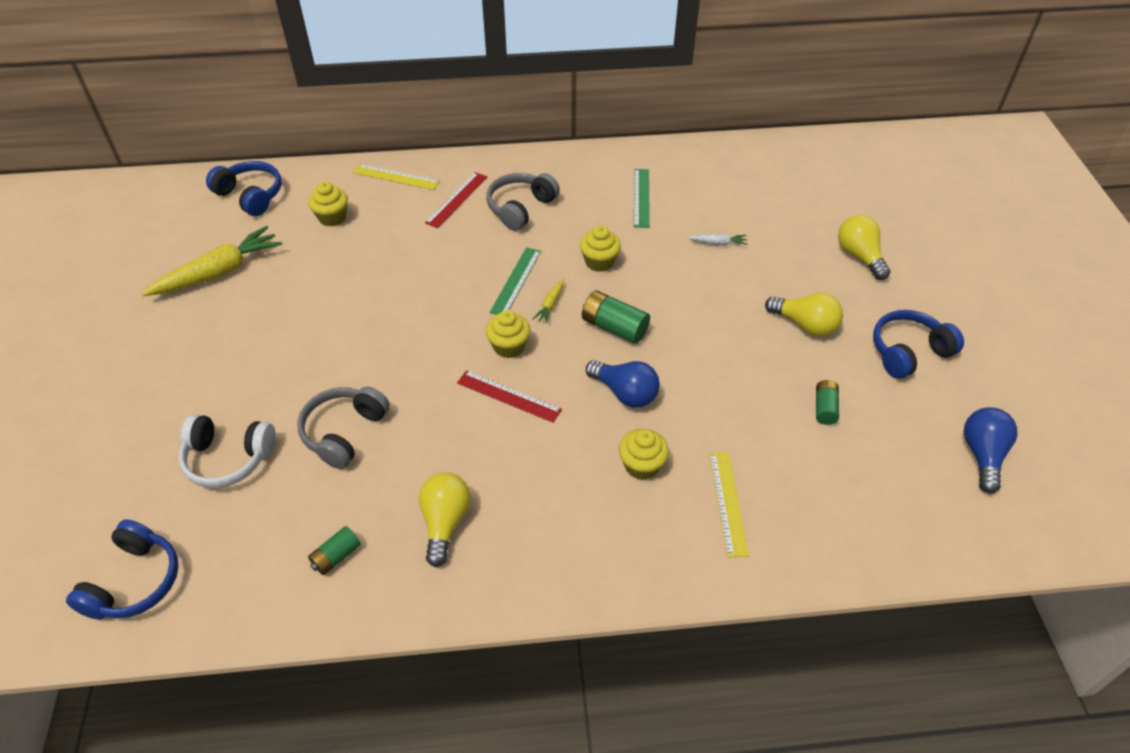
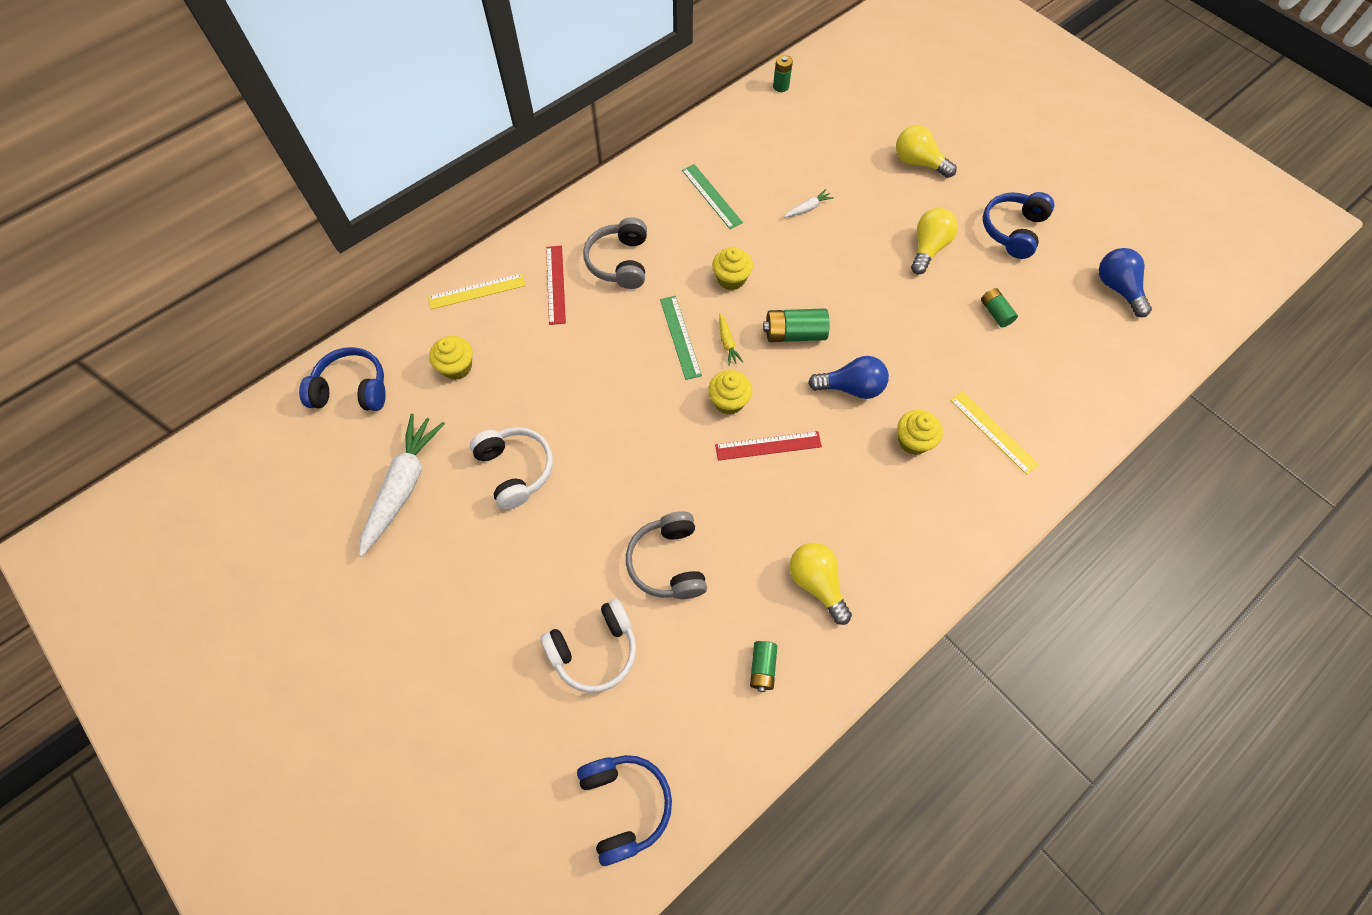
camera: 35 degrees left, 15 degrees up
(219, 272) = (403, 486): yellow carrot -> white carrot
(301, 304) = (515, 470): none -> white headphones
(780, 148) = (781, 86): none -> green battery
(805, 325) = (928, 248): yellow light bulb -> yellow light bulb turned 60 degrees counterclockwise

